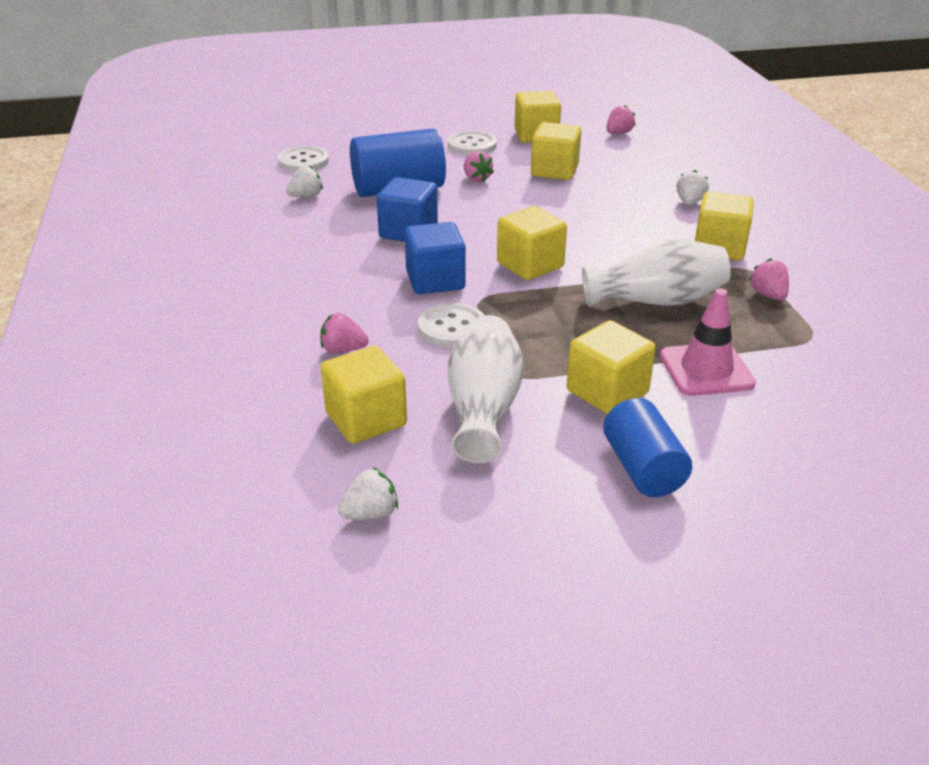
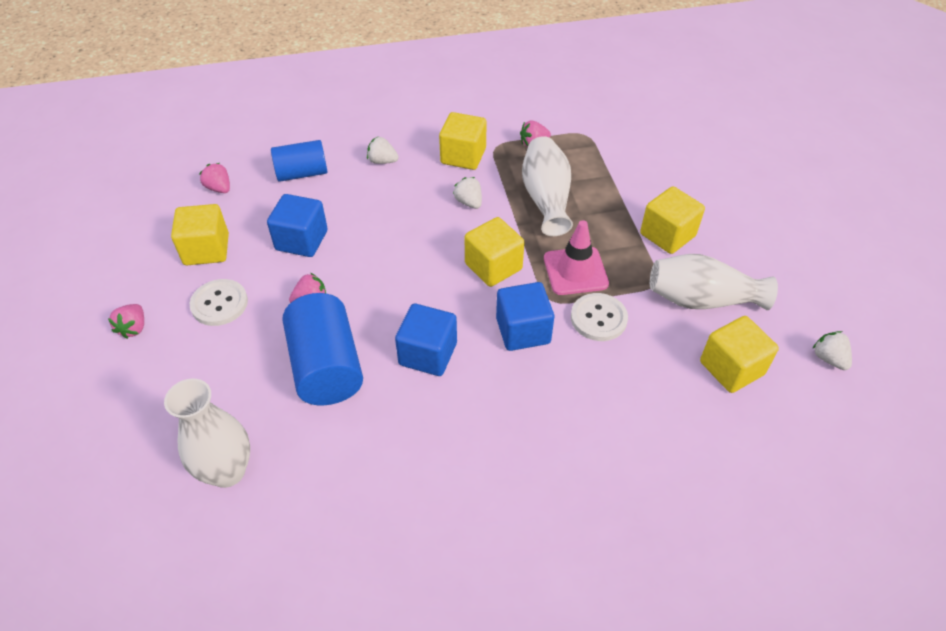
camera: 90 degrees left, 15 degrees up
(303, 161) = (227, 471): white button -> white vase
(306, 196) = (333, 455): white strawberry -> white strawberry (469, 202)
(343, 350) = (642, 391): pink strawberry -> pink strawberry (133, 328)
(554, 171) = (301, 240): yellow cube -> blue cube
(643, 468) = (743, 226): blue cylinder -> blue cylinder (302, 173)
(706, 370) = (632, 186): pink traffic cone -> pink traffic cone (575, 271)

